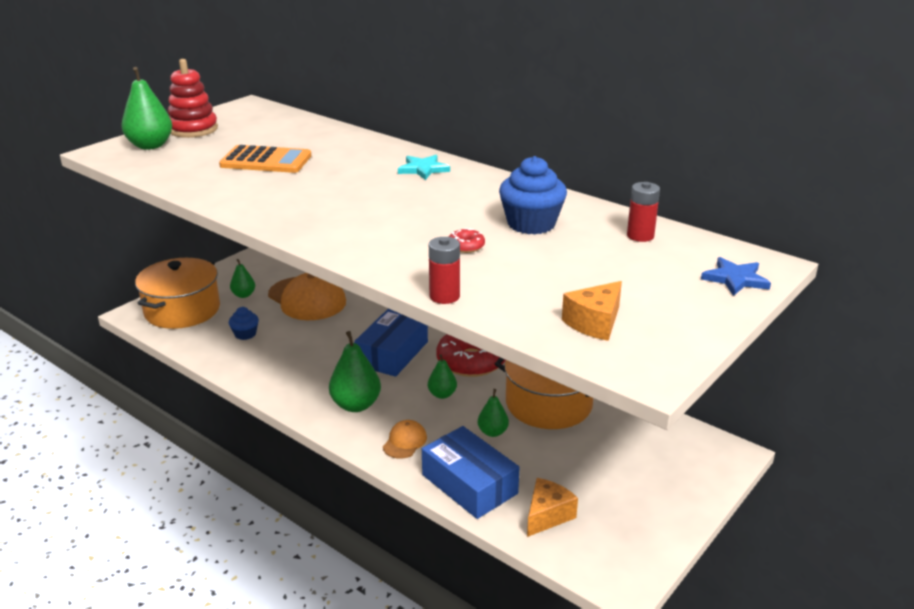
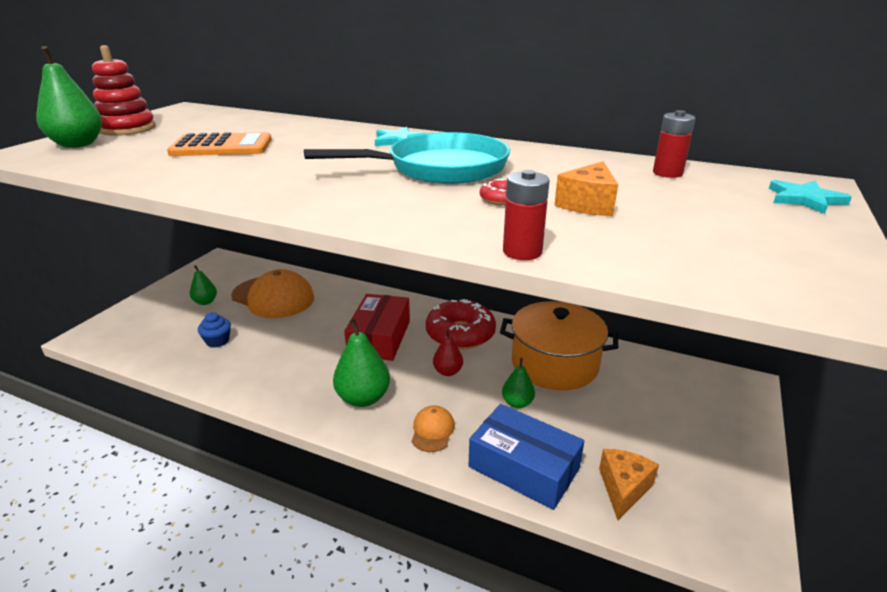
camera: 15 degrees left, 0 degrees up
(182, 310) = (140, 326): orange pot -> none
(392, 353) = (379, 338): blue box -> red box
(438, 207) = (440, 168): none -> turquoise pan
(442, 394) = (447, 371): green pear -> red pear
(531, 224) = (550, 173): blue cupcake -> none
(594, 323) = (724, 258): orange cheese -> orange cheese (588, 204)
(735, 279) = (805, 199): blue star -> turquoise star

